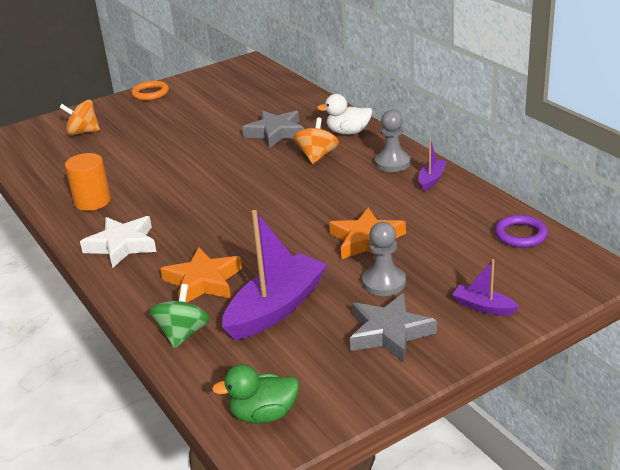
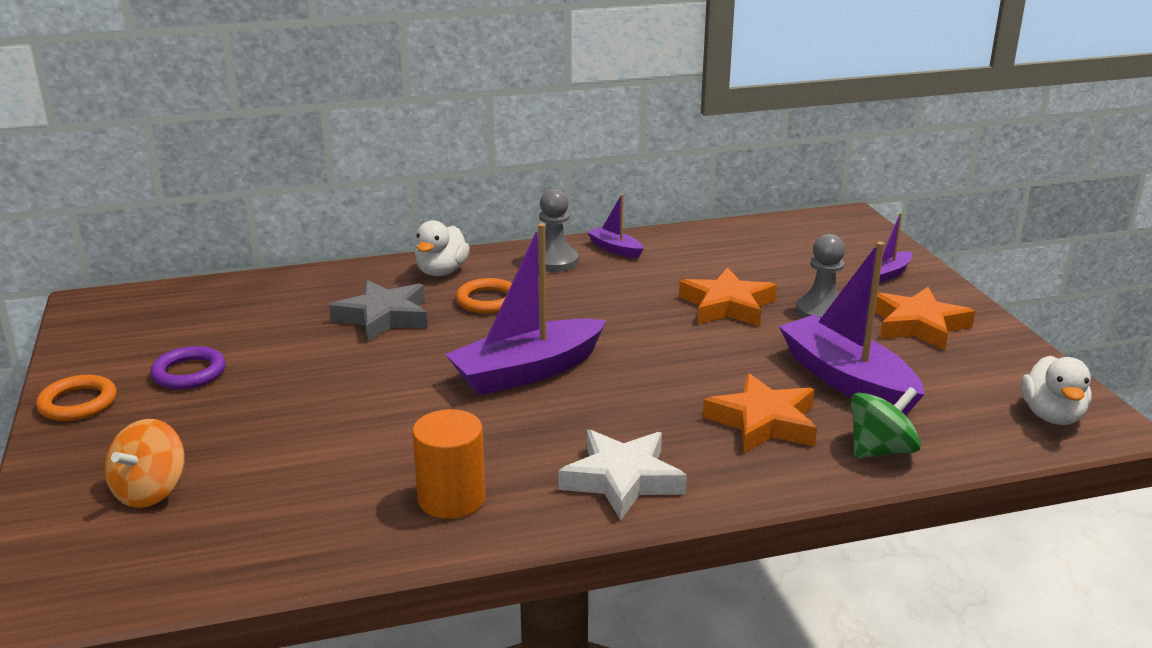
camera: 75 degrees left, 5 degrees down
(183, 334) = (881, 450): green spinning top -> green spinning top turned 120 degrees clockwise
(231, 190) = (527, 372): none -> purple boat
(263, 415) = (1052, 416): green duck -> white duck
(317, 156) = (488, 301): orange spinning top -> orange ring
(389, 333) = (918, 325): grey star -> orange star
(520, 235) = (765, 233): purple ring -> purple ring (189, 373)

